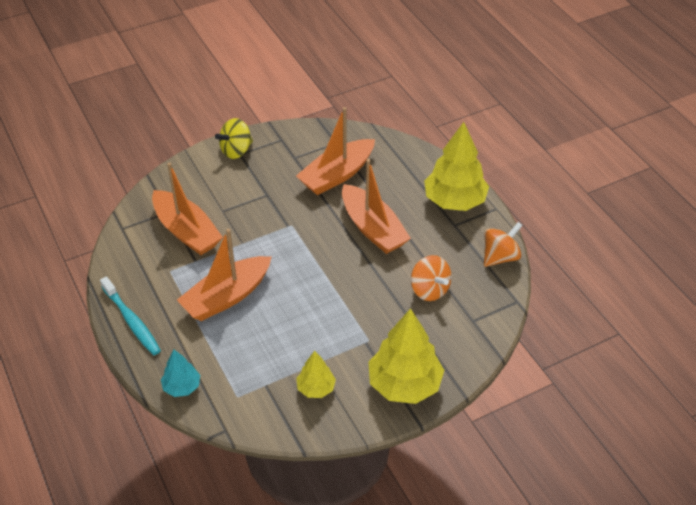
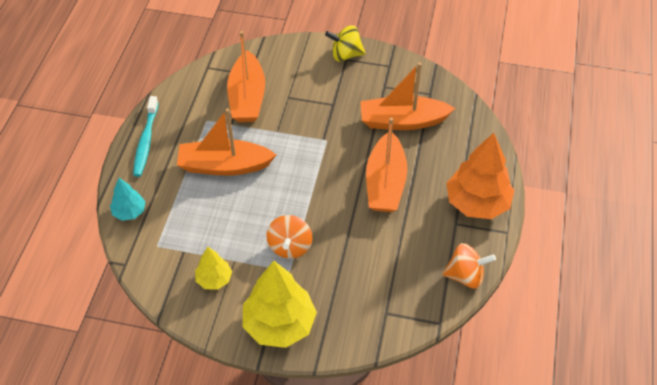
camera: 40 degrees right, 5 degrees up
(429, 290) = (377, 263): orange spinning top -> orange spinning top (290, 246)
(454, 201) = (477, 203): yellow tree -> orange tree

